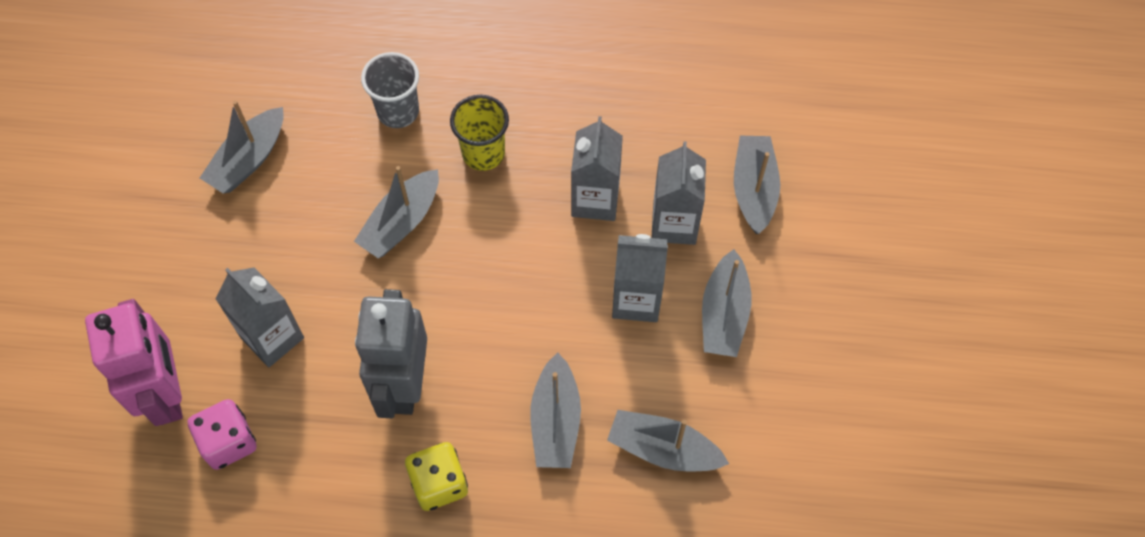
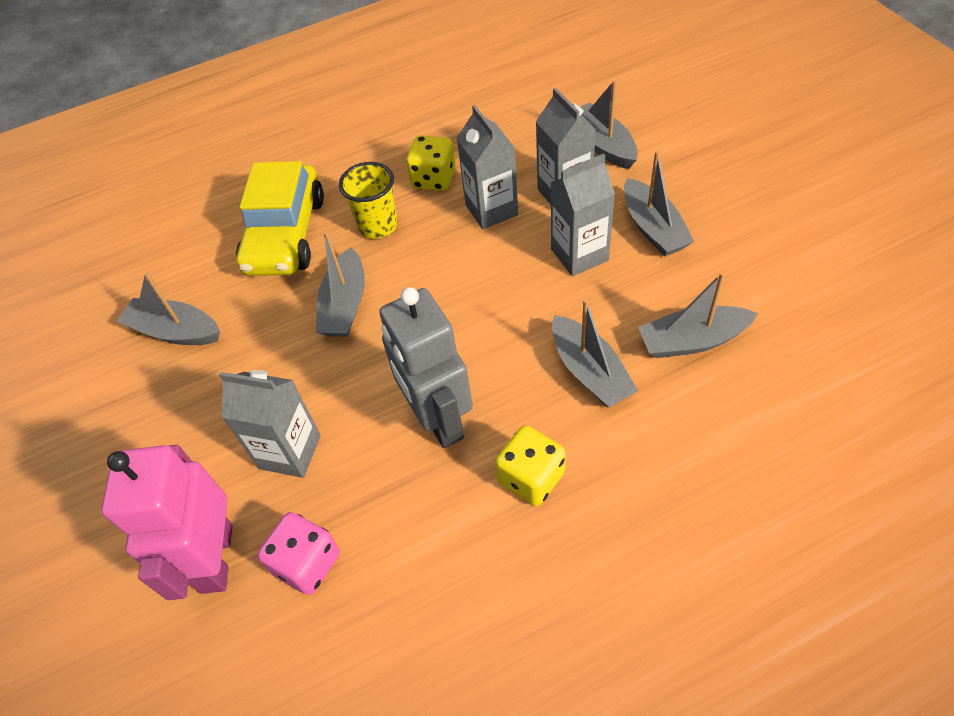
camera: 25 degrees left, 10 degrees down
(166, 393) = (216, 558): pink robot -> pink robot turned 135 degrees counterclockwise
(249, 159) = (175, 331): grey boat -> grey boat turned 105 degrees clockwise
(398, 111) = (285, 235): grey cup -> yellow car
(568, 130) = (434, 179): none -> yellow dice

